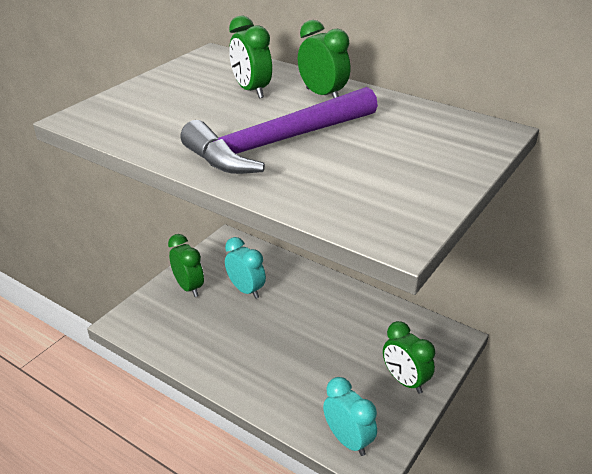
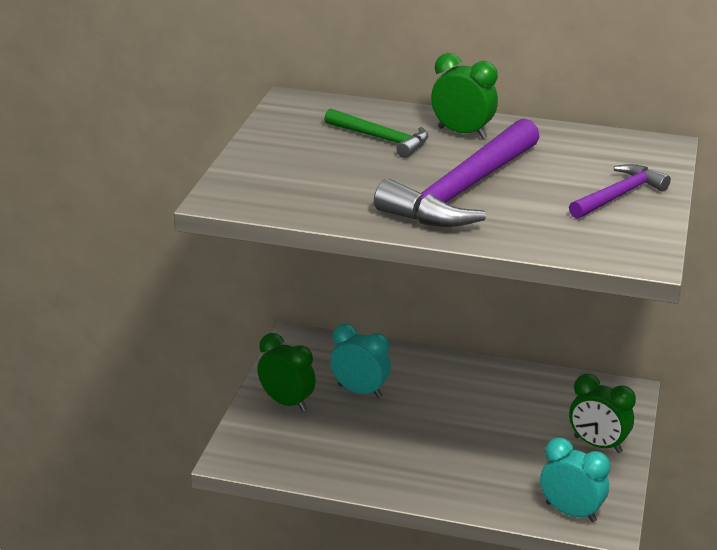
camera: 20 degrees left, 5 degrees down
(251, 91) = (381, 139): green clock -> green hammer
(420, 170) = (619, 196): none -> purple hammer

